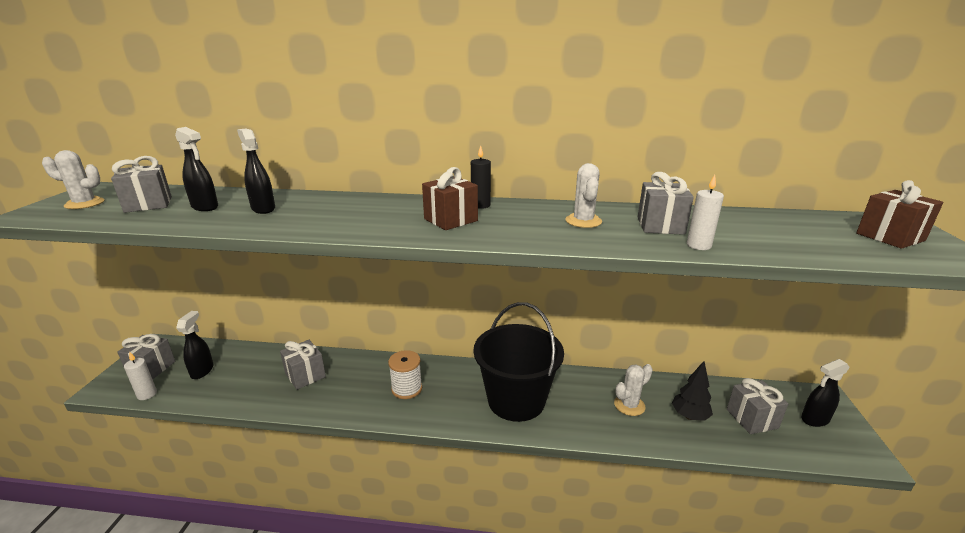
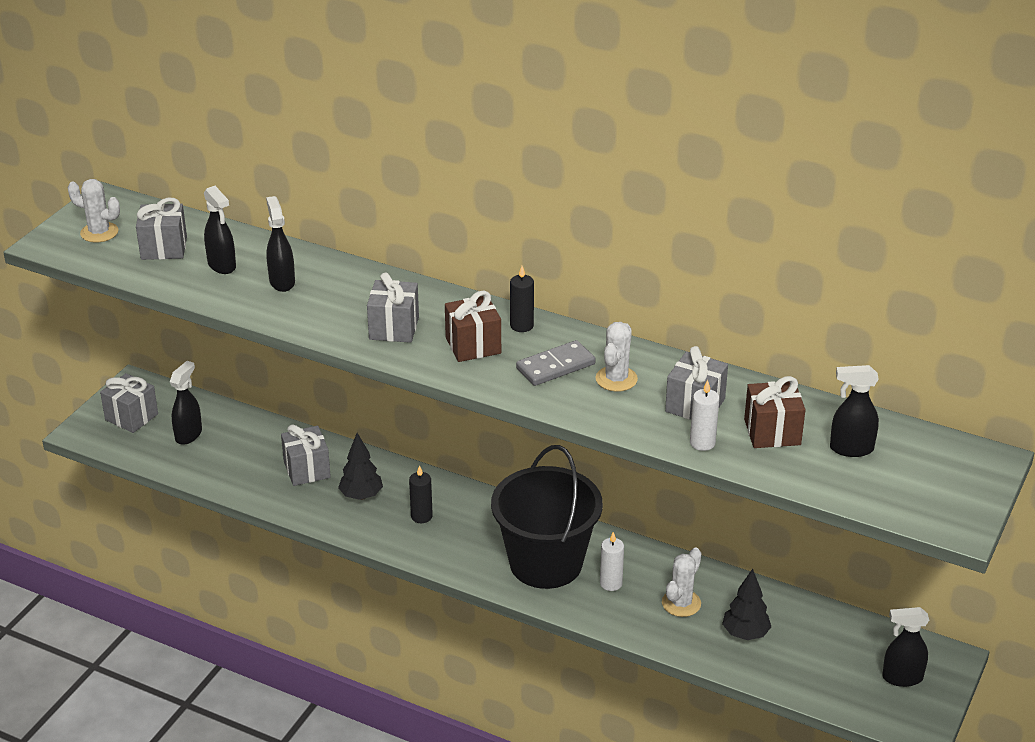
camera: 20 degrees right, 10 degrees up
(147, 394) = (128, 451): white candle -> white candle (611, 583)
(354, 384) = (361, 496): none -> black tree
(406, 389) = (421, 516): white spool -> black candle
(528, 221) = (555, 366): none -> grey domino
(629, 405) = (681, 603): white cactus -> white cactus turned 45 degrees counterclockwise
(752, 419) = (821, 656): grey gift -> grey gift (394, 328)
(805, 230) = (851, 449): none -> black spray bottle
(890, 237) = (932, 479): brown gift -> brown gift (772, 432)

